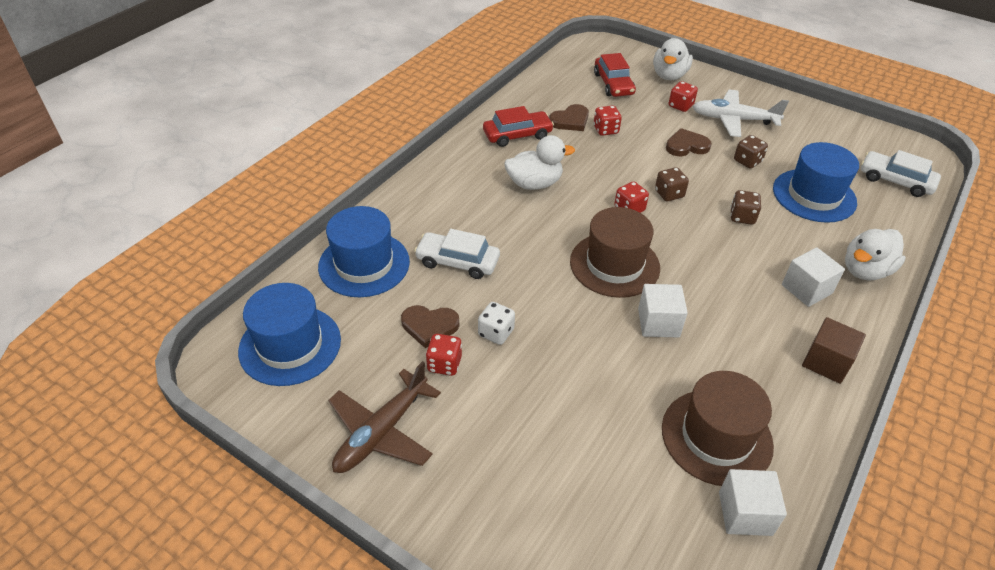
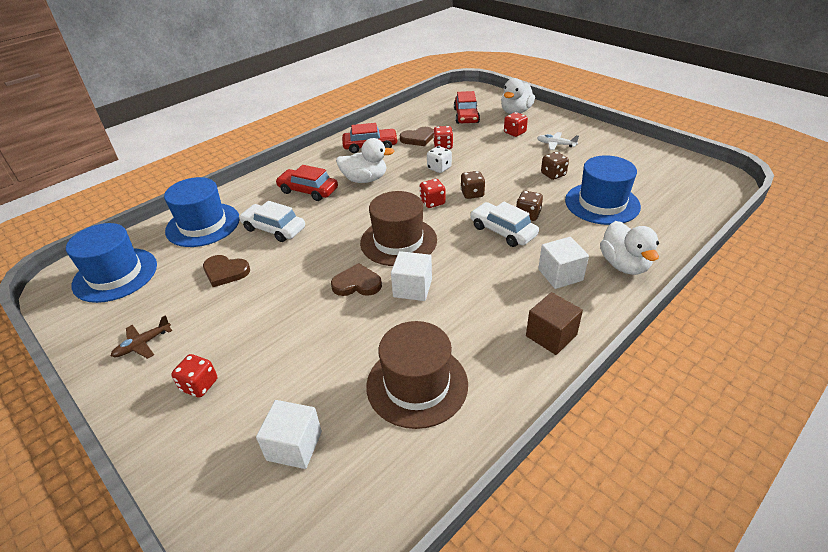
camera: 15 degrees right, 5 degrees down
(381, 432) = (142, 344): brown plane -> brown plane, size x0.54
(444, 364) = (220, 300): red dice -> red dice (199, 385)
(472, 204) = (308, 190): none -> red car
(496, 333) = (274, 282): white dice -> white dice (439, 168)
(686, 146) = (505, 160): brown heart -> brown heart (357, 284)
(733, 120) = (555, 144): white plane -> white plane, size x0.54
(745, 513) = (410, 453): white cube -> white cube (294, 446)
(865, 270) = (624, 265): white duck -> white duck turned 75 degrees counterclockwise
(895, 181) = (685, 197): white car -> white car (503, 231)

